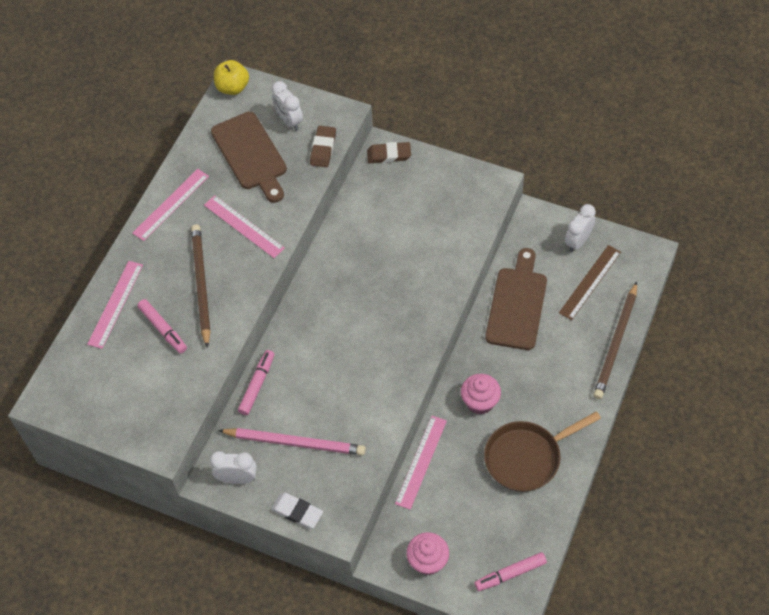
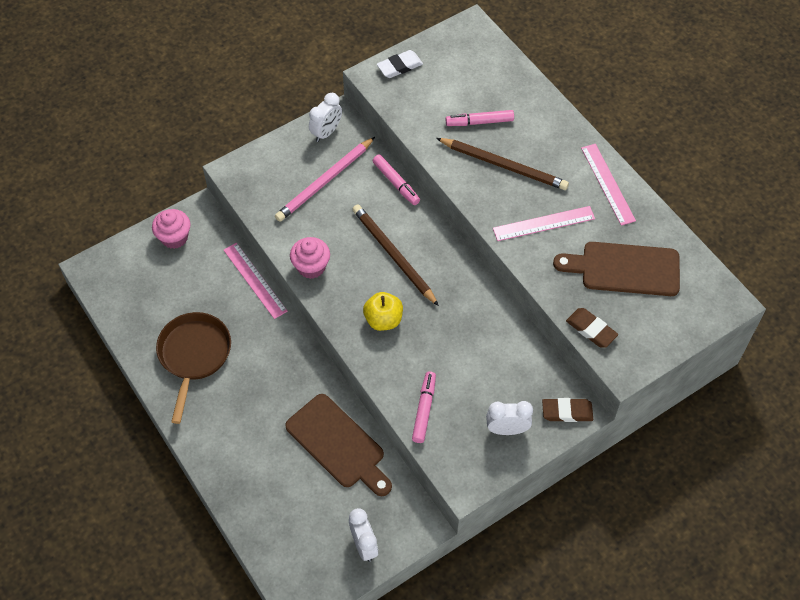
camera: 120 degrees right, 0 degrees up
(115, 304) = (528, 103): pink ruler -> none
(233, 87) = (722, 296): yellow apple -> yellow apple (383, 320)
(289, 121) = (646, 320): white clock -> white clock (507, 429)
(297, 512) = (268, 154): white eraser -> white eraser (399, 66)
(389, 155) = (567, 412): brown eraser -> brown eraser turned 60 degrees clockwise
(480, 402) = (270, 353): pink cupcake -> pink cupcake (311, 267)
(510, 574) = (116, 284): pink marker -> pink marker (424, 410)
(590, 282) = (312, 523): brown ruler -> none
(616, 343) = (234, 499): brown pencil -> brown pencil (393, 255)

